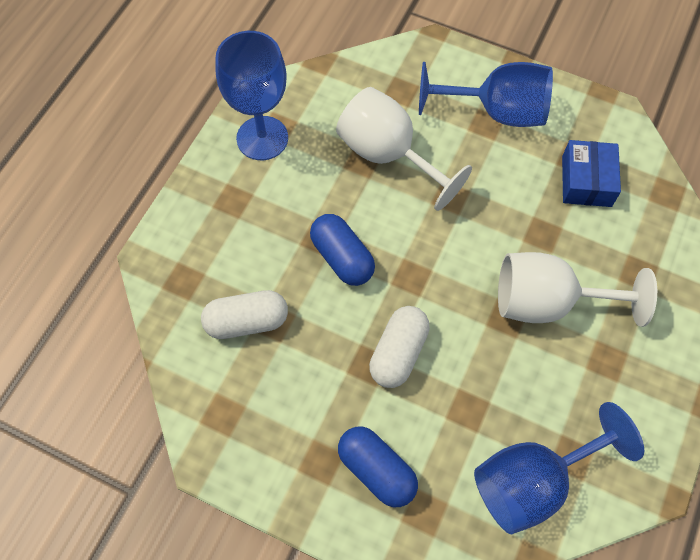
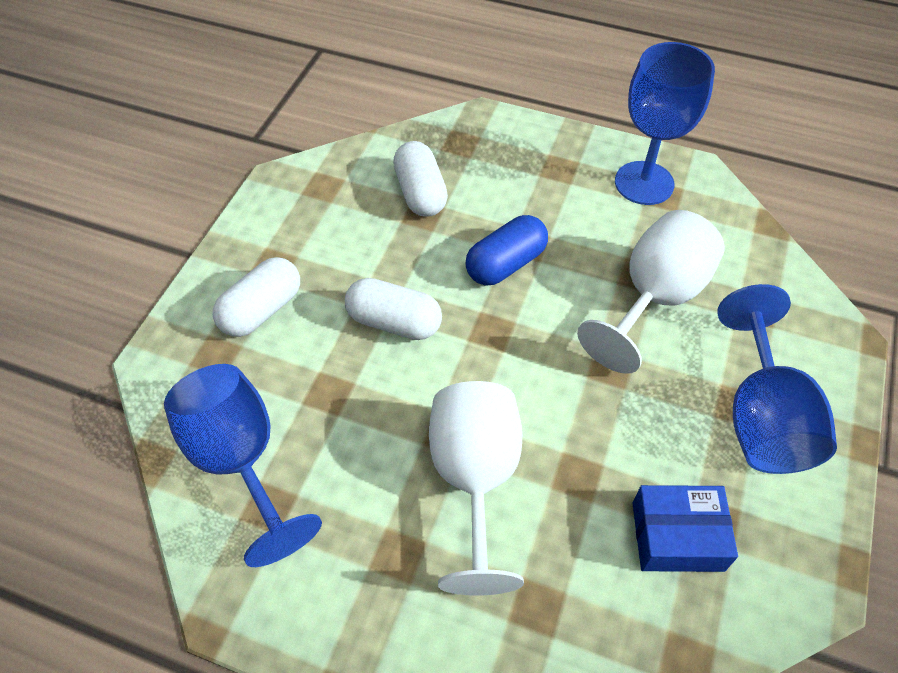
camera: 85 degrees right, 10 degrees down
(376, 470) = (261, 310): blue capsule -> white capsule

